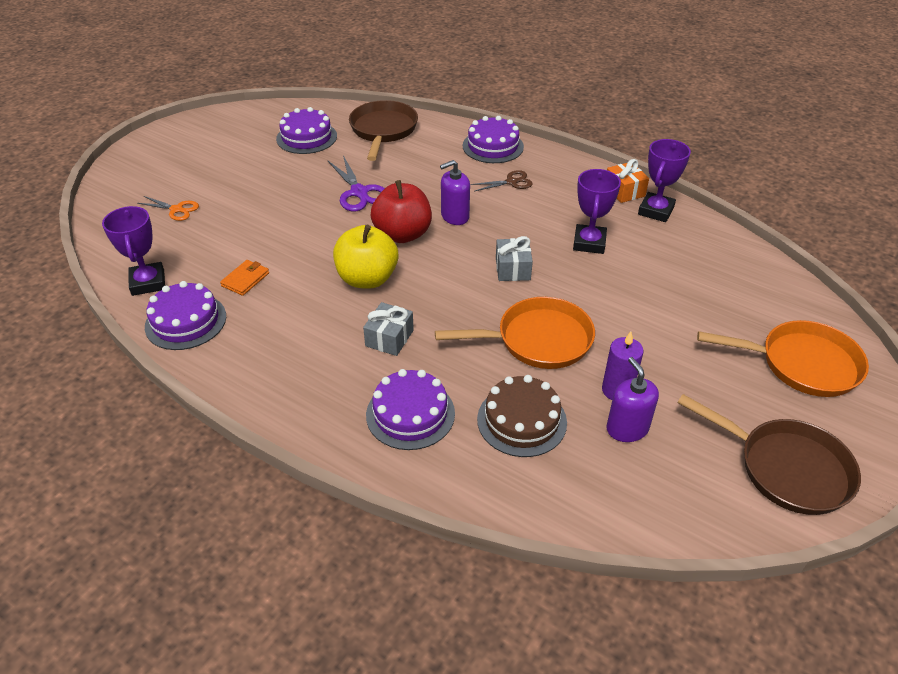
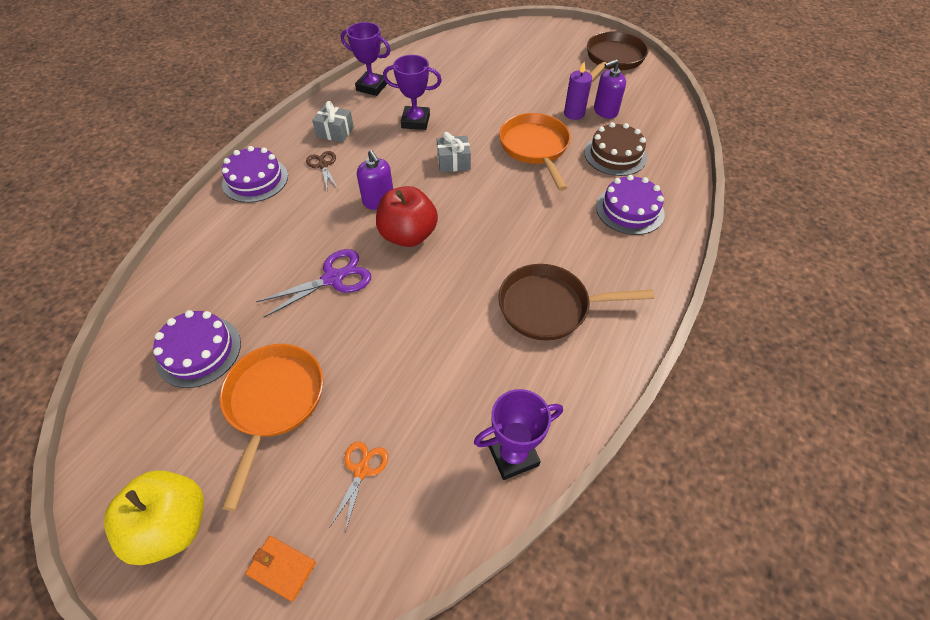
camera: 95 degrees left, 10 degrees up
(186, 321) = (568, 393): purple cake -> none
(245, 279) = (493, 354): orange wallet -> orange wallet (282, 568)
(367, 279) = (478, 253): yellow apple -> yellow apple (173, 525)
(383, 130) = (200, 273): brown pan -> brown pan (549, 307)
(389, 338) = (553, 230): grey gift -> grey gift (335, 132)
(624, 191) = (343, 101): orange gift -> none
(802, 364) = (530, 45): orange pan -> orange pan (274, 402)

